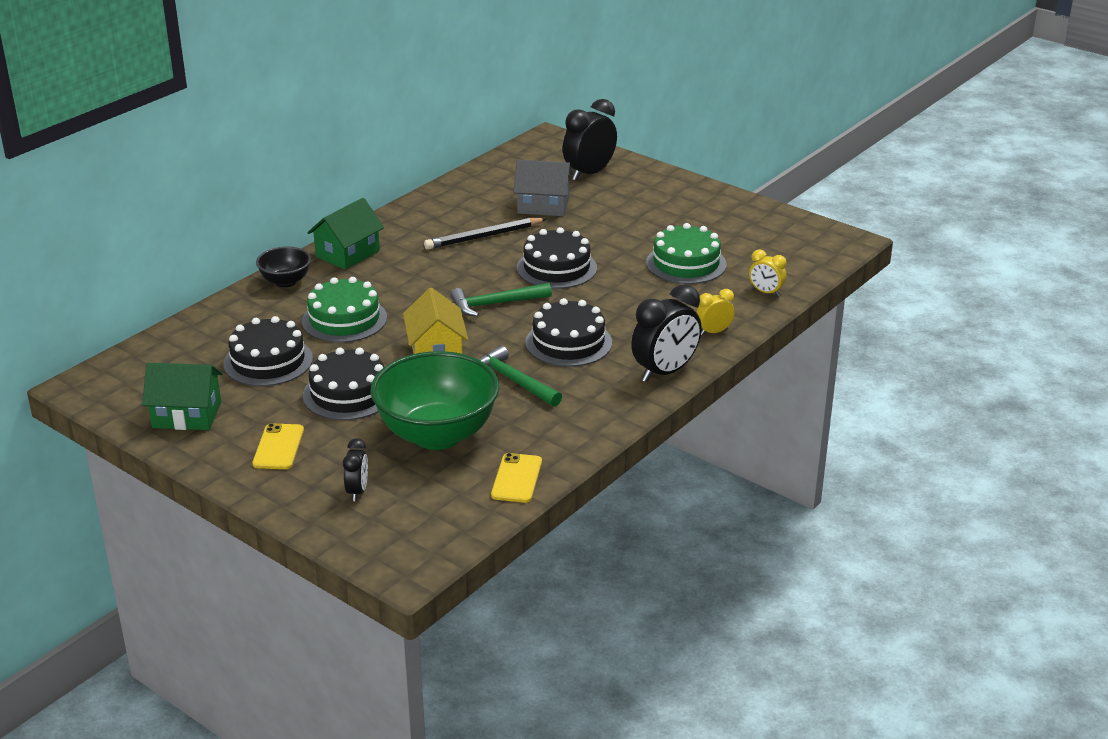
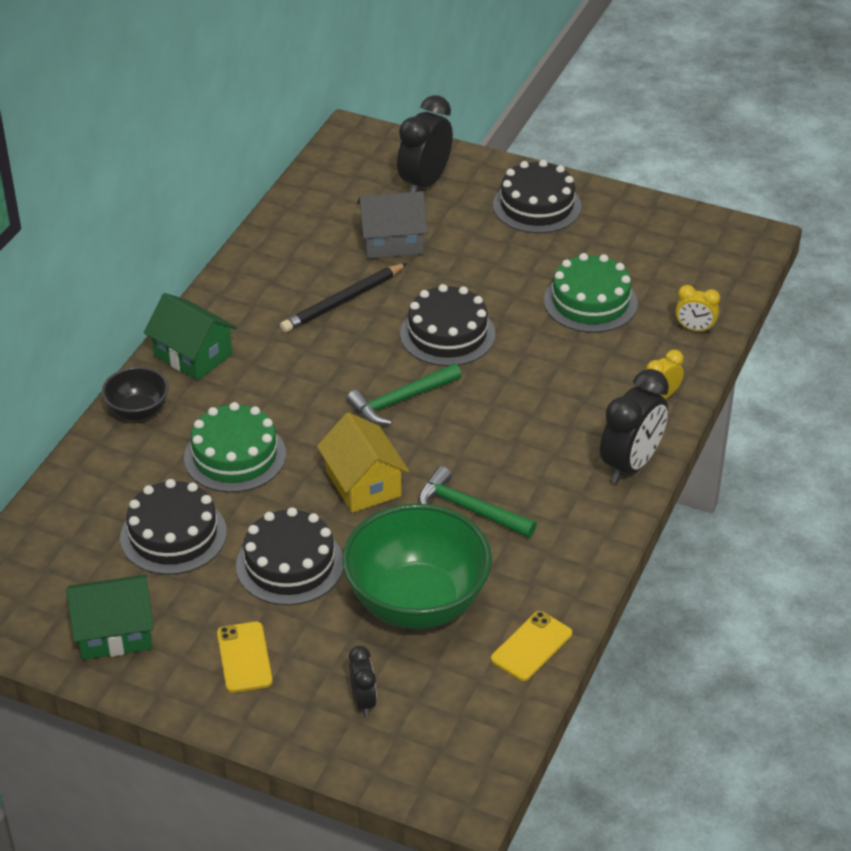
camera: 15 degrees left, 10 degrees up
(347, 254) = (193, 355): green house -> green house turned 75 degrees counterclockwise
(516, 478) = (531, 646): yellow phone -> yellow phone turned 45 degrees clockwise
(568, 342) = (507, 442): black cake -> black cake (537, 206)

